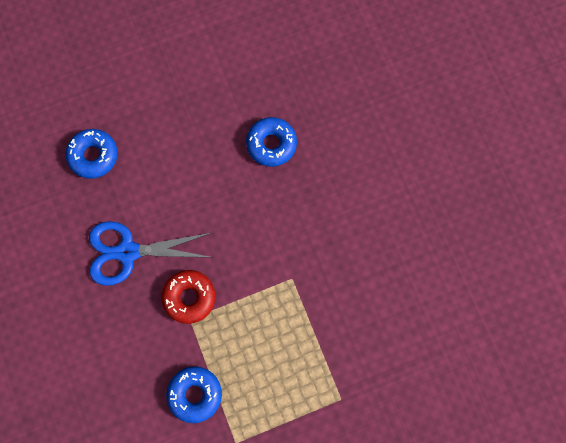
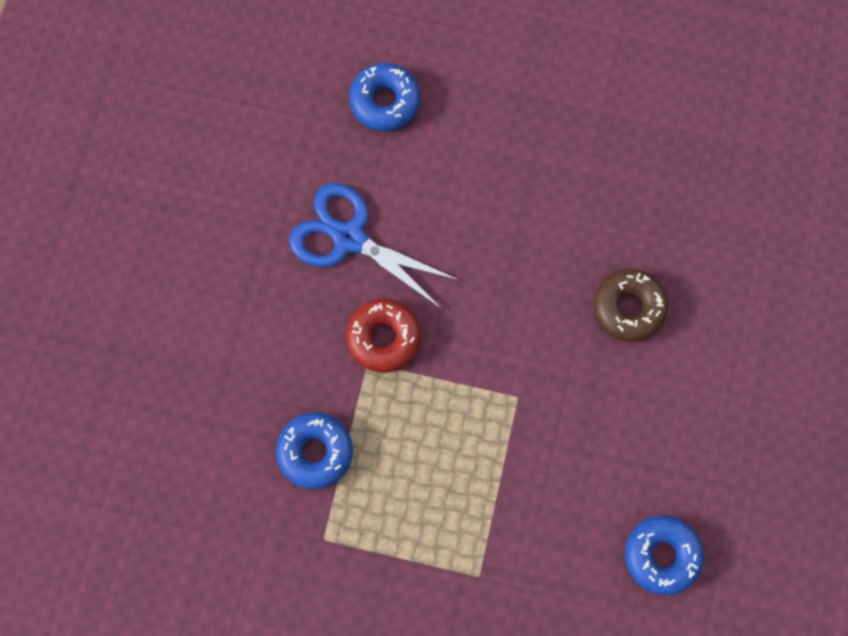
camera: 35 degrees right, 0 degrees up
(271, 144) = (602, 224): blue donut -> blue donut (661, 555)
(319, 183) = (628, 307): none -> brown donut

